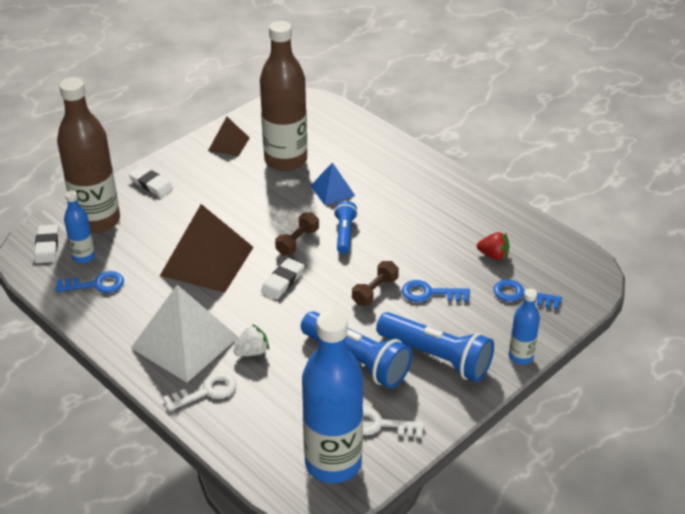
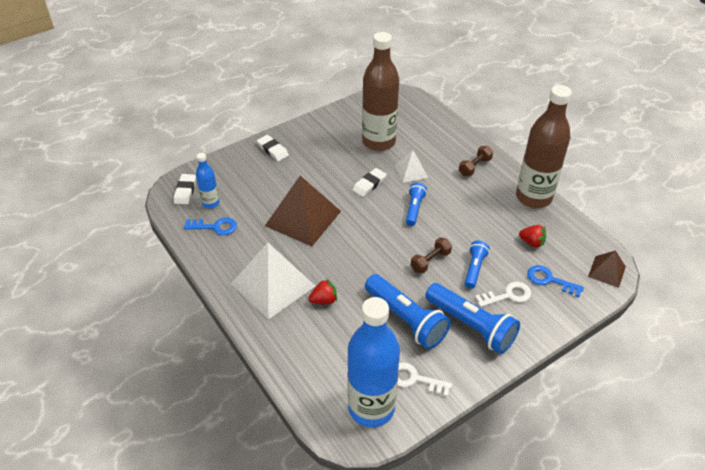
camera: 10 degrees right, 5 degrees up
(97, 221) = (226, 175): brown bottle -> brown bottle (533, 197)
(206, 391) = (282, 329): white key -> white key (507, 295)
(229, 144) = (337, 124): brown pyramid -> brown pyramid (606, 271)
(252, 352) = (324, 300): white strawberry -> red strawberry
(282, 281) = (358, 243): white eraser -> white eraser (369, 184)
(297, 242) = (376, 211): brown dumbbell -> brown dumbbell (474, 167)
(332, 190) = (411, 171): blue pyramid -> white pyramid
(430, 293) = (474, 269): blue key -> blue flashlight
(520, 356) = (541, 335): blue bottle -> none

